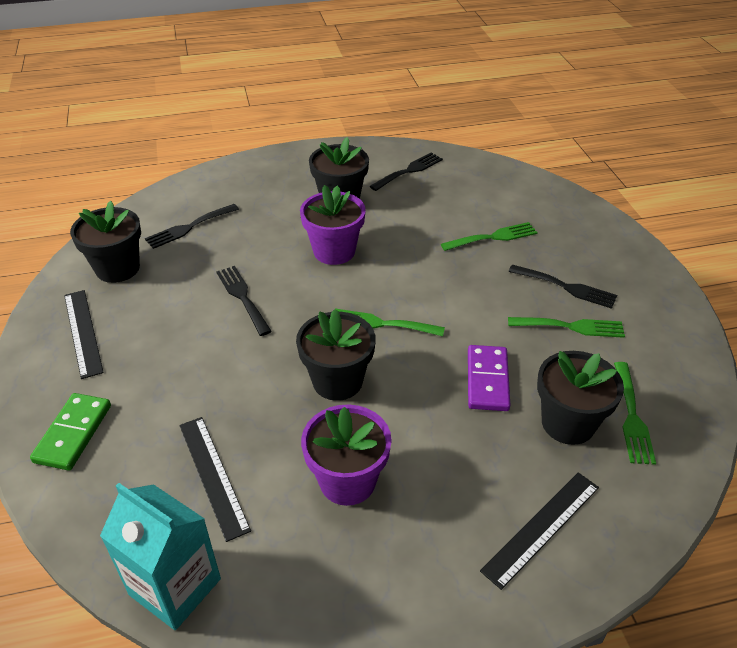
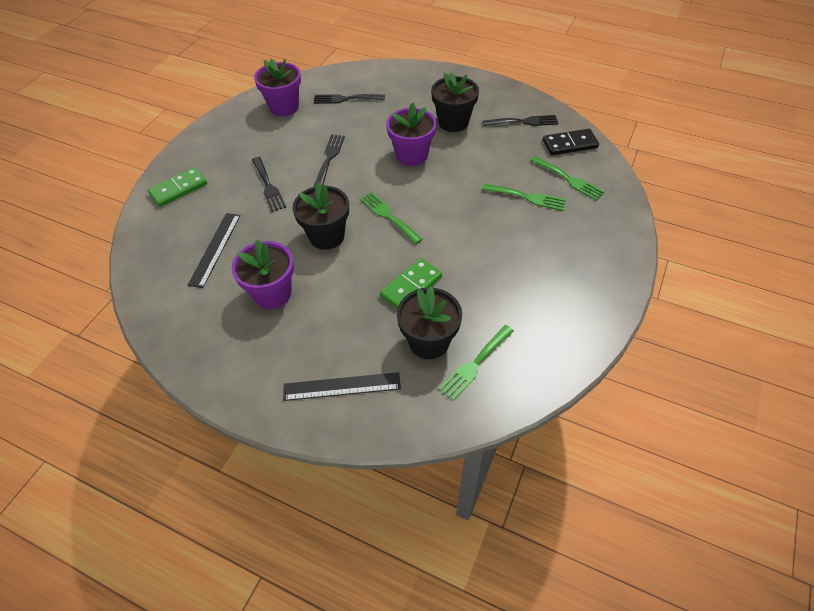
camera: 40 degrees right, 10 degrees up
(82, 332) = (233, 136): black ruler -> none
(117, 268) = (284, 107): black flower pot -> purple flower pot
(175, 587) = (147, 291): turquoise carton -> none
(474, 173) = (570, 144): none -> black domino
(487, 380) = (411, 286): purple domino -> green domino
(566, 287) = (537, 258): black fork -> black fork (268, 186)
(571, 327) = (506, 285): green fork -> green fork (569, 179)

